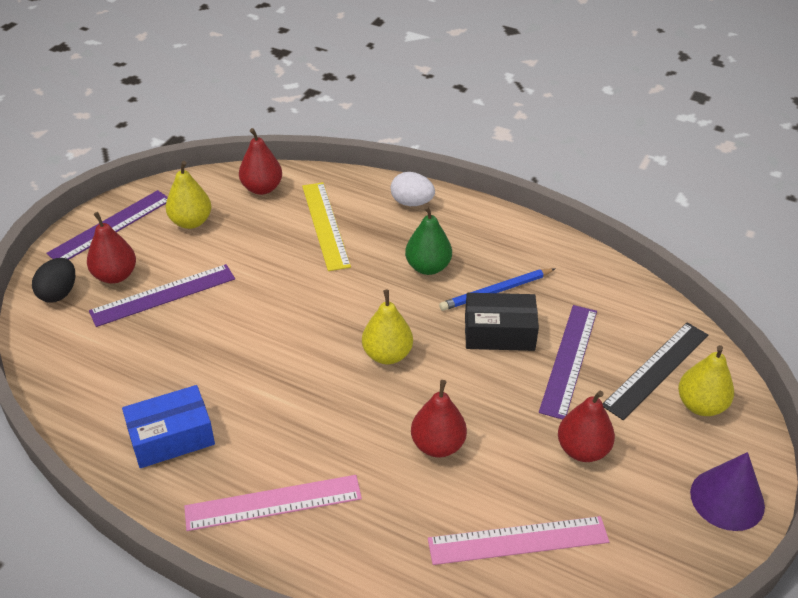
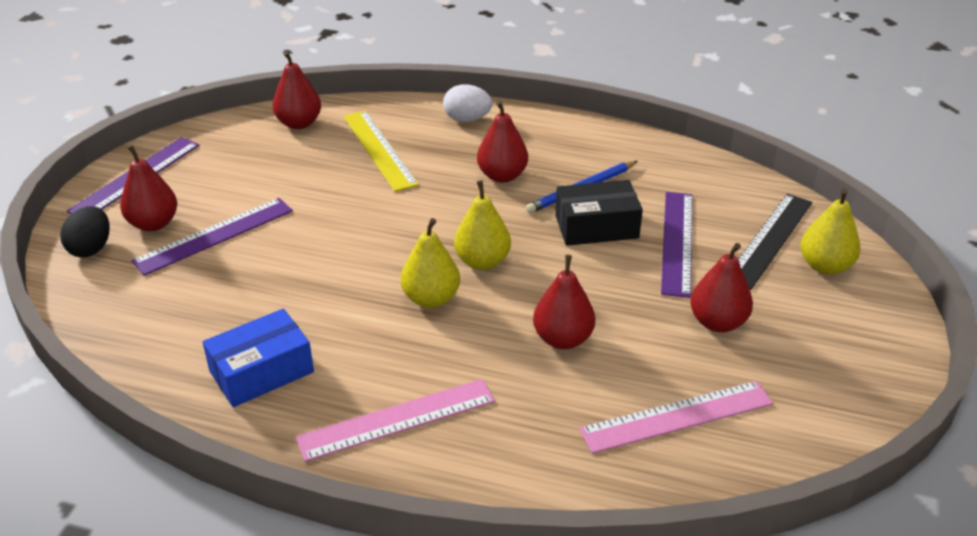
camera: 10 degrees left, 5 degrees down
(191, 222) = (227, 163): yellow pear -> yellow pear (431, 298)
(428, 267) = (502, 176): green pear -> red pear
(727, 499) = (880, 347): purple cone -> none

